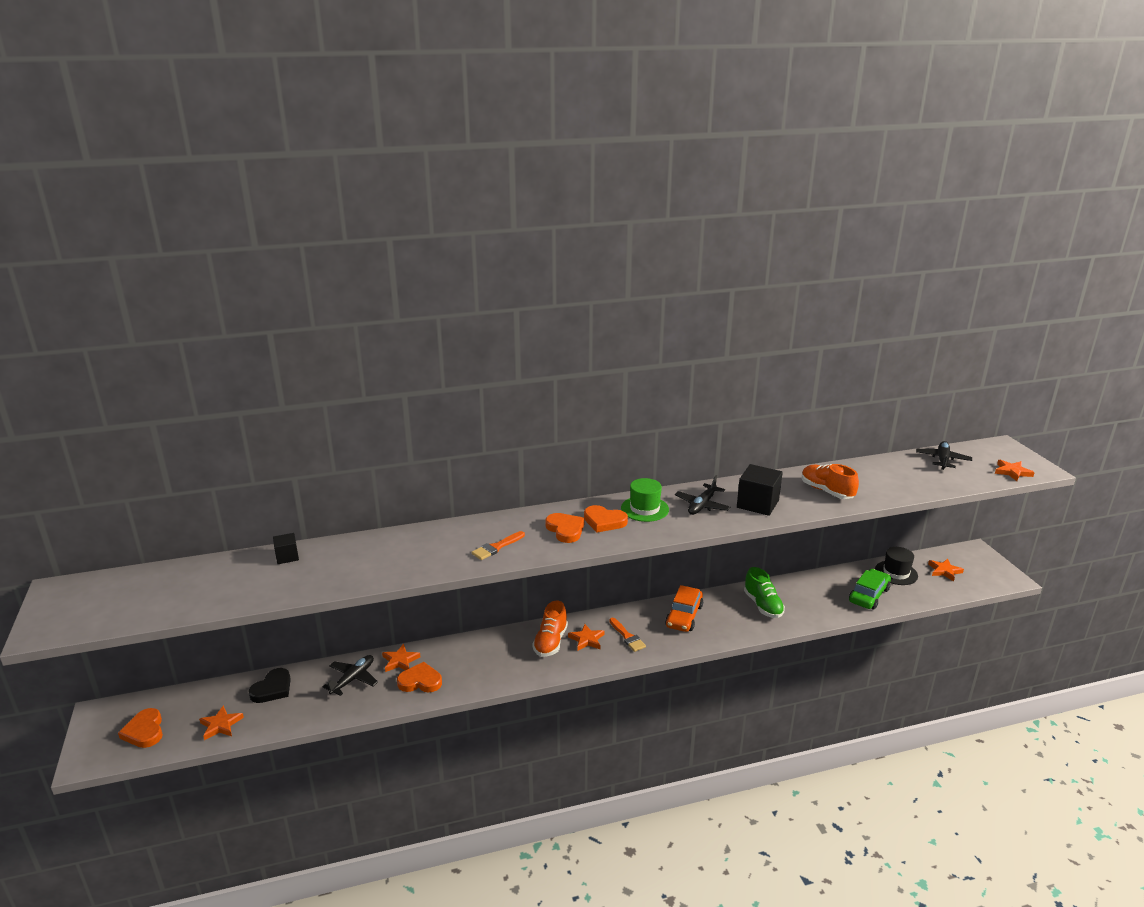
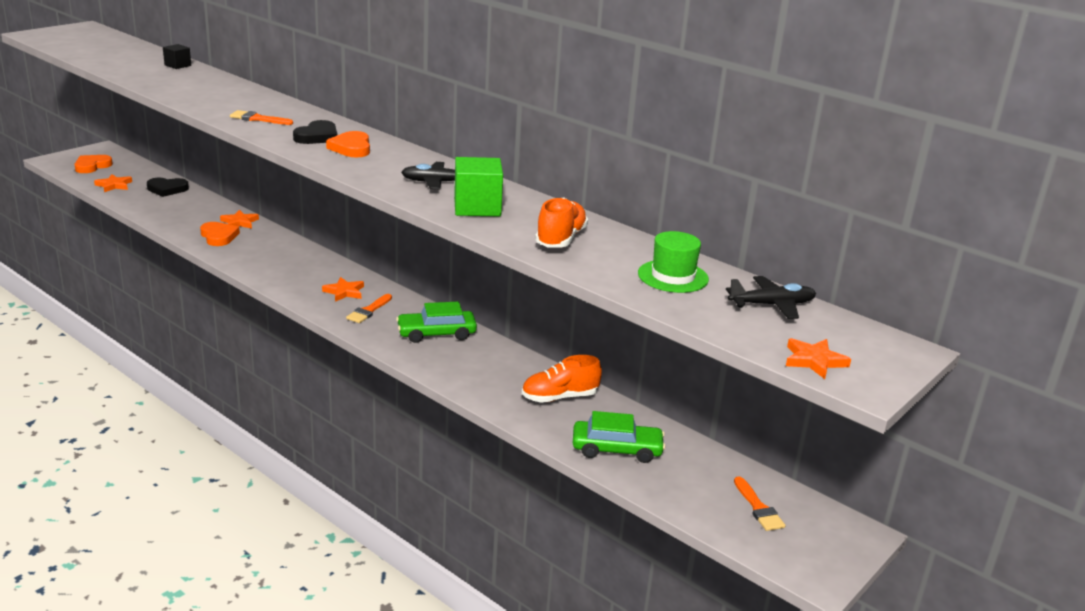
camera: 55 degrees right, 0 degrees up
(353, 679) = (201, 212): black plane -> none
(550, 642) = (324, 276): orange shoe -> orange shoe (559, 397)
(565, 530) = (317, 136): orange heart -> black heart
(644, 509) = (398, 160): green hat -> green hat (673, 276)
(684, 616) = (436, 333): orange car -> green car
(757, 504) = (477, 207): black cube -> green cube
(763, 605) = (508, 377): green shoe -> none
(896, 573) = (700, 465): black hat -> none
(944, 571) = (758, 508): orange star -> orange brush

